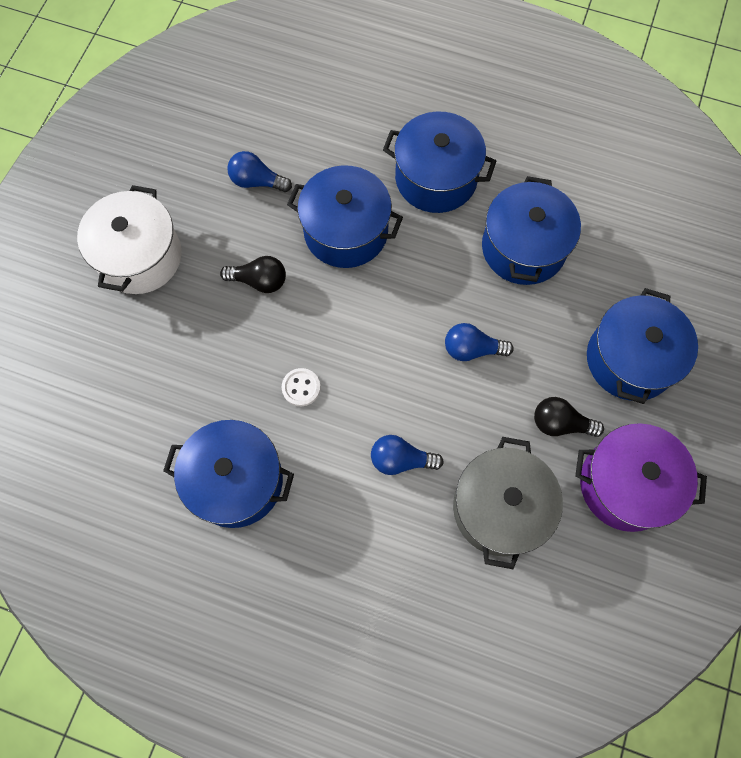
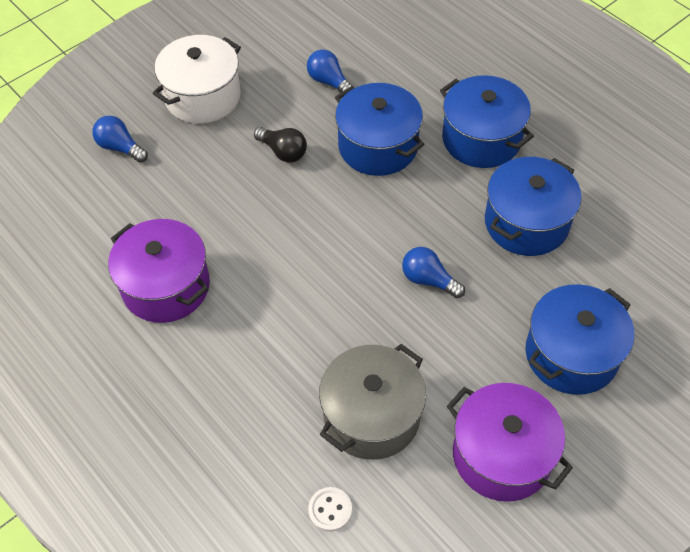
camera: 30 degrees right, 15 degrees down
(236, 481) = (166, 286): blue pot -> purple pot
(301, 387) = (264, 243): white button -> white button (330, 510)
(401, 460) = (310, 335): blue light bulb -> blue light bulb (120, 147)
(560, 423) = (471, 375): black light bulb -> none

